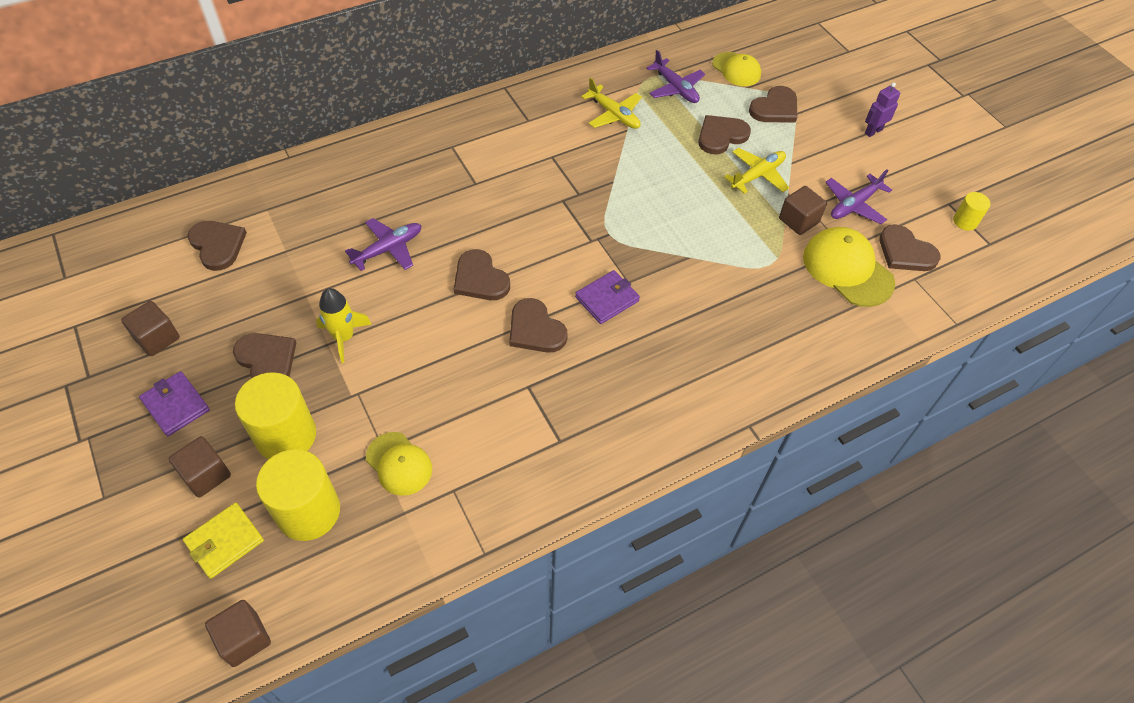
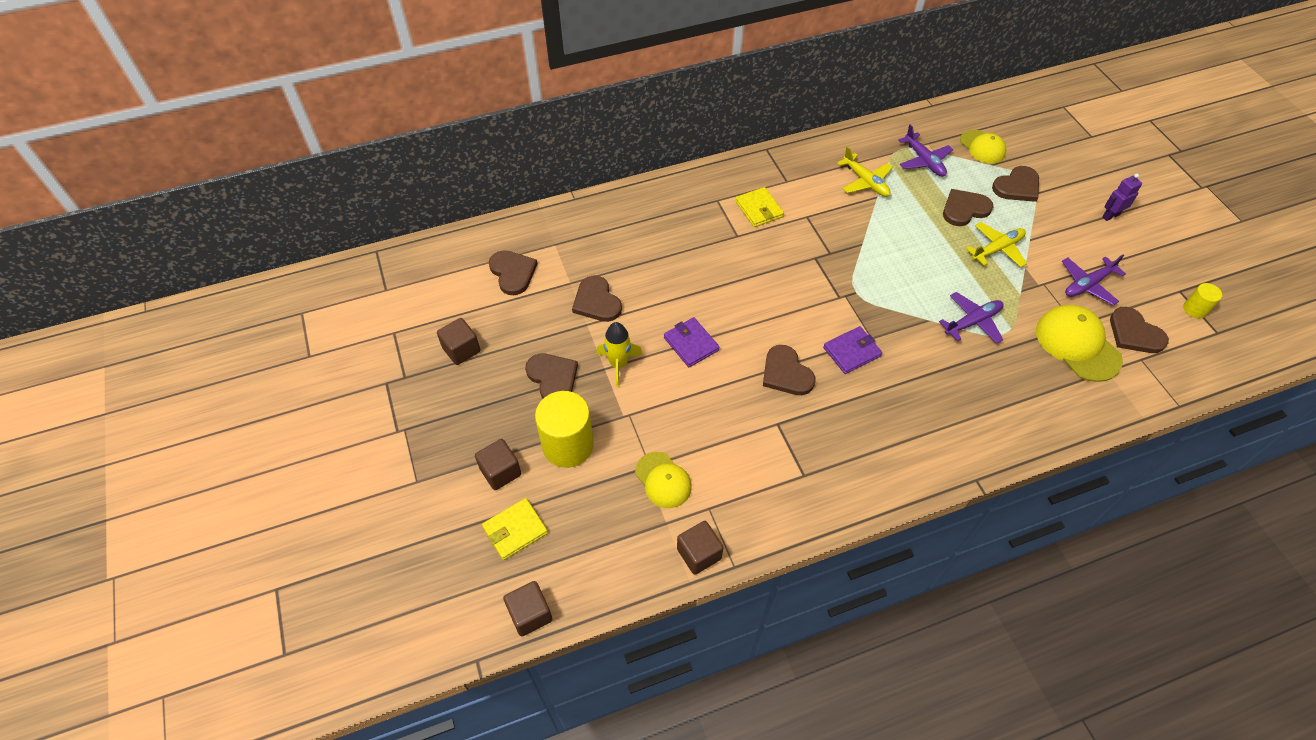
camera: 10 degrees right, 0 degrees up
(176, 405) = (476, 409): purple wallet -> purple wallet (691, 344)
(308, 512) = (585, 513): yellow cylinder -> none
(388, 249) = (659, 289): purple plane -> purple plane (972, 322)
(480, 279) = (738, 323): brown heart -> brown heart (596, 301)
(498, 153) = (759, 209): none -> yellow wallet
(798, 221) = (1033, 295): brown cube -> brown cube (699, 554)

